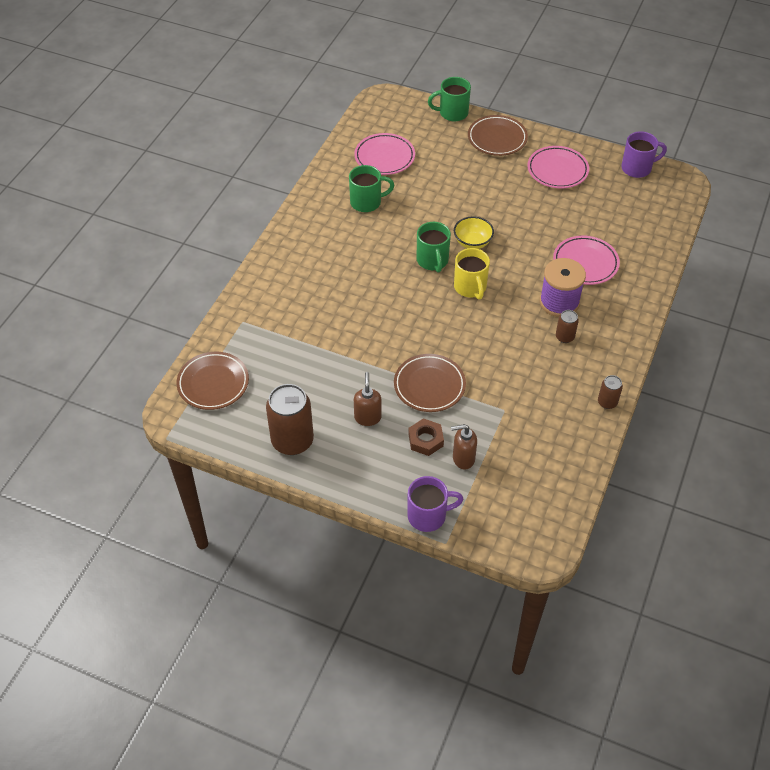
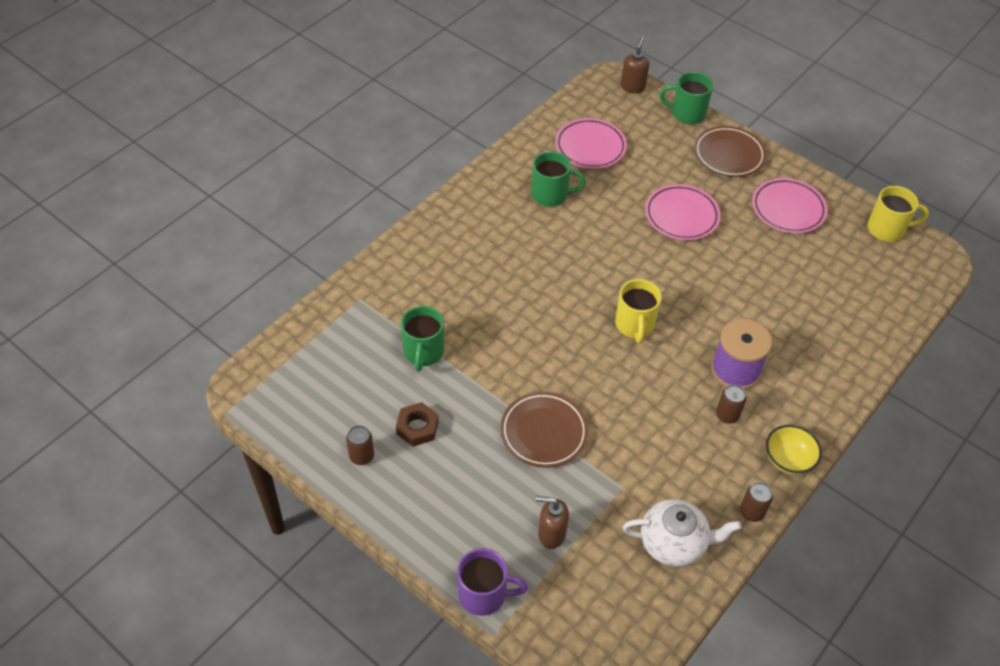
camera: 15 degrees right, 0 degrees up
(213, 383) = (300, 363): brown plate -> none
(292, 441) = (361, 456): brown can -> brown can, size x0.49
(367, 417) = (458, 451): brown soap dispenser -> brown soap dispenser (632, 87)
(425, 440) = (515, 498): brown nut -> brown nut (417, 427)
(432, 261) = (601, 282): green mug -> green mug (423, 352)
(472, 242) = (656, 271): yellow bowl -> yellow bowl (788, 460)
(557, 440) = (673, 543): none -> white teapot
(585, 263) = (783, 330): pink plate -> pink plate (681, 216)
(637, 168) = (887, 229): purple mug -> yellow mug

